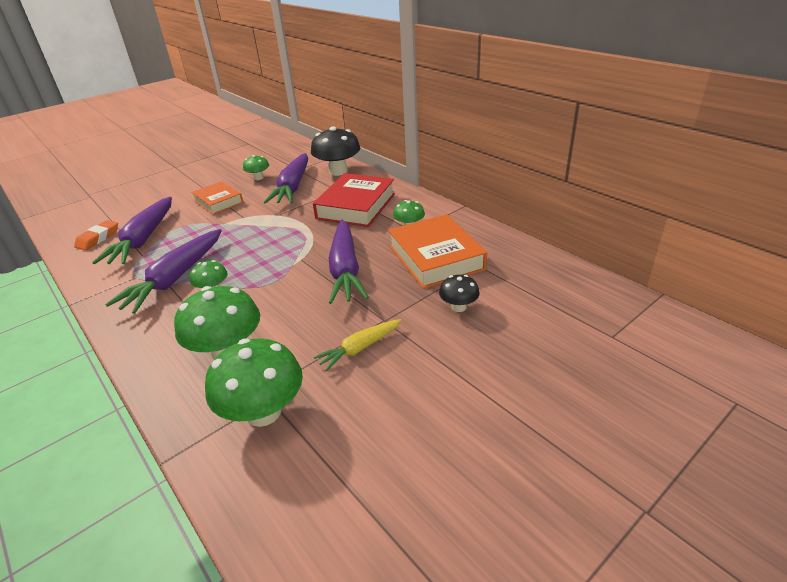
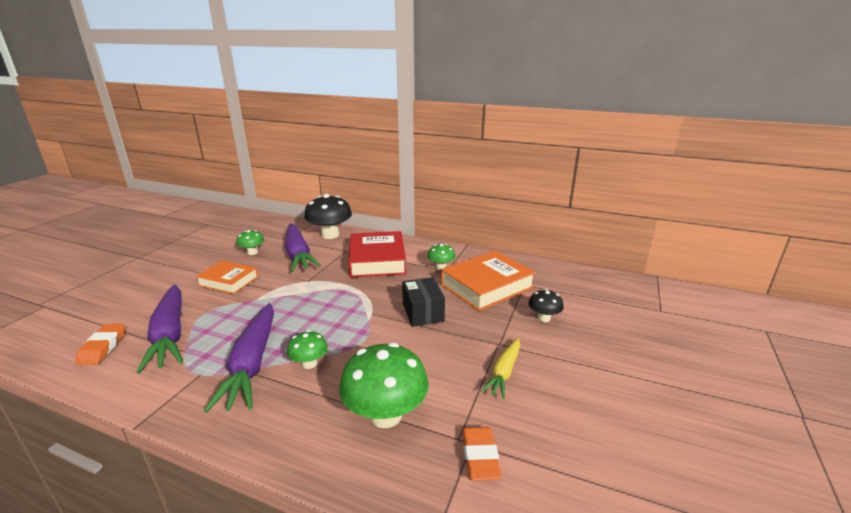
camera: 30 degrees left, 10 degrees down
(263, 412) = (480, 457): green mushroom -> orange eraser
(345, 270) = (423, 312): purple carrot -> black box
(435, 257) = (487, 286): orange book -> orange book turned 75 degrees counterclockwise

